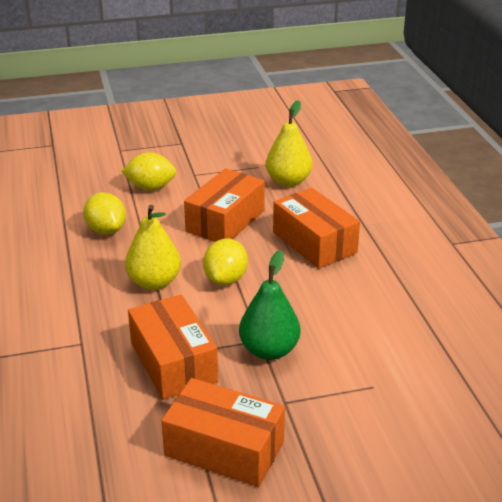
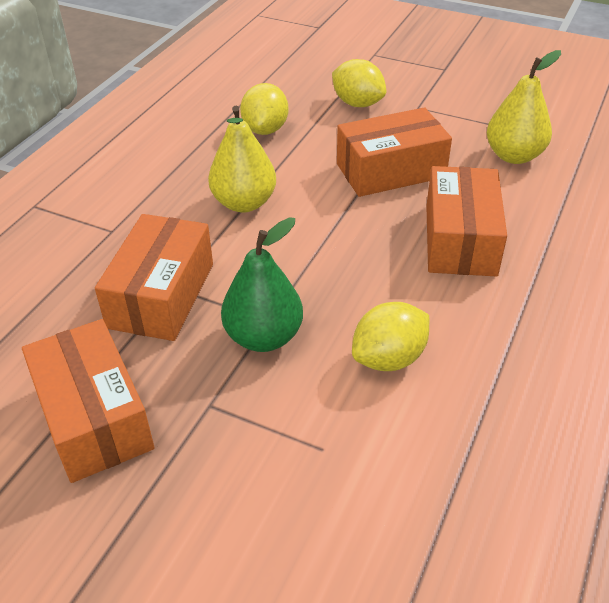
camera: 40 degrees right, 10 degrees up
(225, 279) = (315, 234): yellow lemon -> yellow lemon (389, 358)

